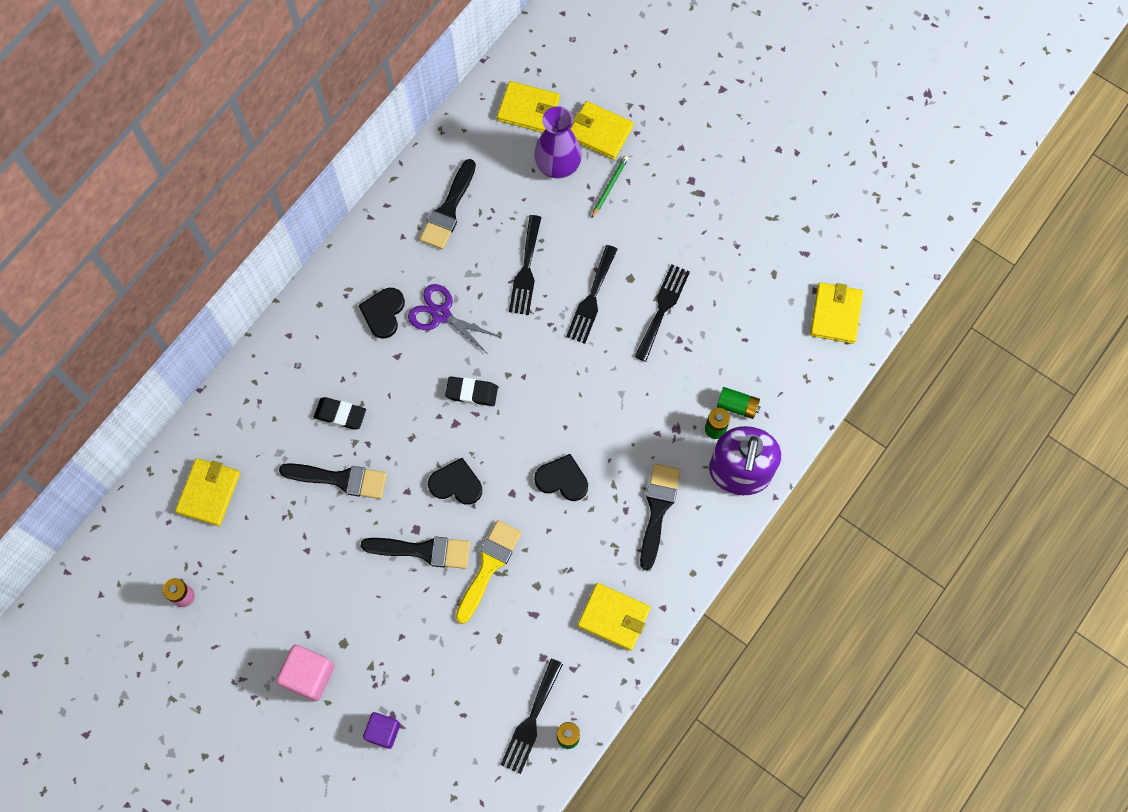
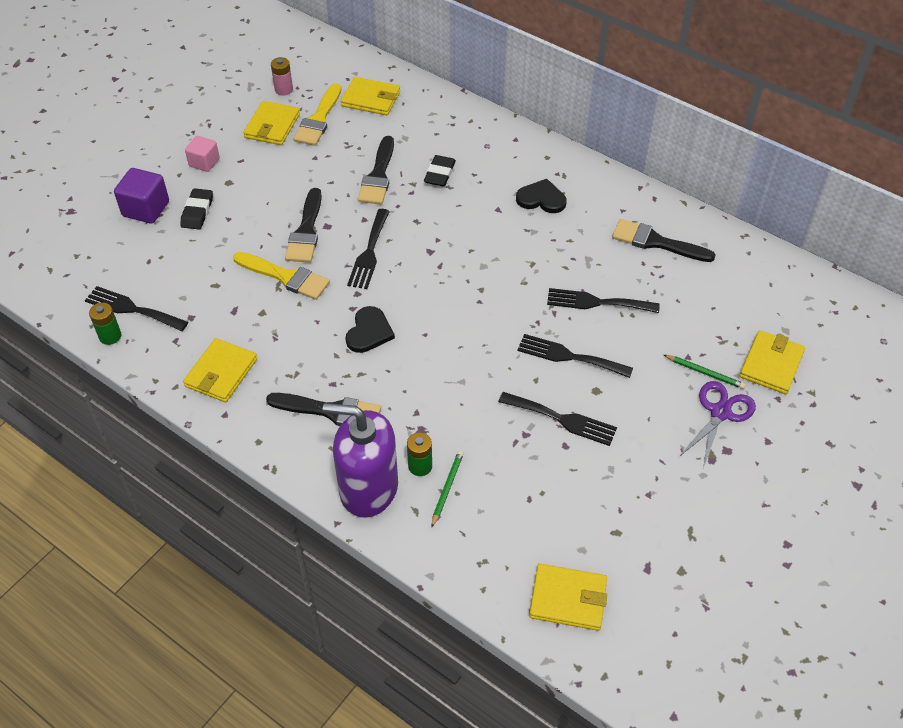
camera: 90 degrees right, 20 degrees down
(241, 550) = (319, 119): none -> yellow brush
(309, 675) = (204, 162): pink cube -> pink cube, size x0.67
(383, 731) = (146, 209): purple cube -> purple cube, size x1.50
(441, 314) = (542, 239): purple scissors -> purple scissors (720, 413)
(456, 483) = (369, 252): black heart -> black fork
(471, 392) = (461, 262): black eraser -> black eraser (197, 212)
(528, 109) = (785, 303): yellow wallet -> yellow wallet (272, 126)
(558, 165) = (723, 328): purple vase -> none
(737, 406) = (447, 488): green battery -> green pencil

